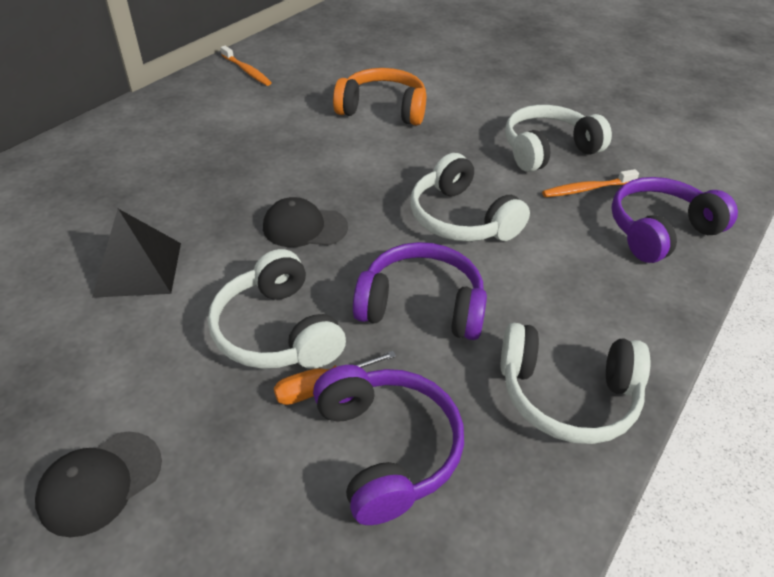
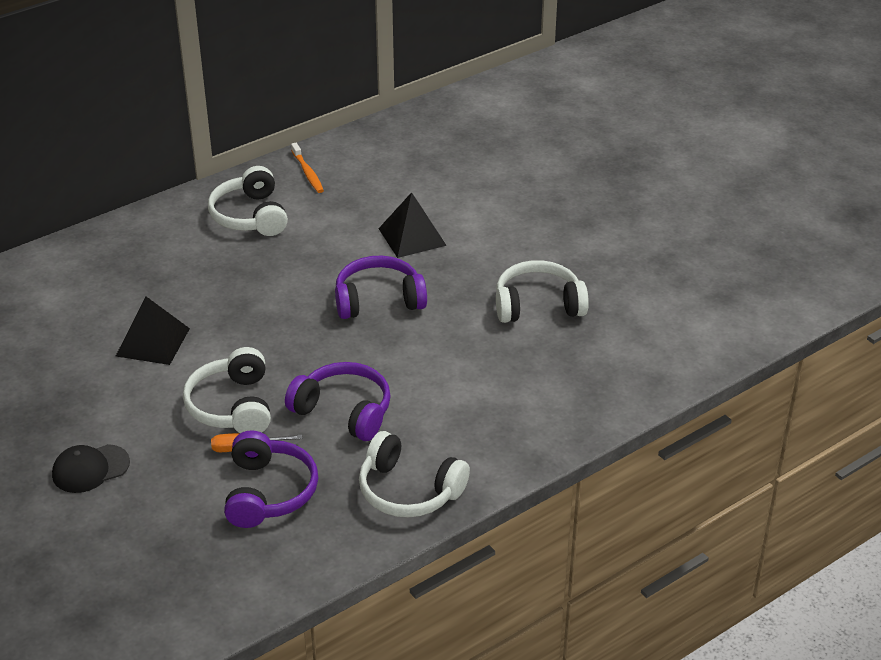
camera: 20 degrees right, 5 degrees down
(304, 227) = (288, 334): black cap -> none
(383, 109) = (412, 236): orange headphones -> black pyramid
(461, 218) = (417, 352): white headphones -> white headphones (250, 216)
(587, 189) = (544, 348): orange toothbrush -> none
(660, 231) = (579, 395): purple headphones -> purple headphones (378, 300)

